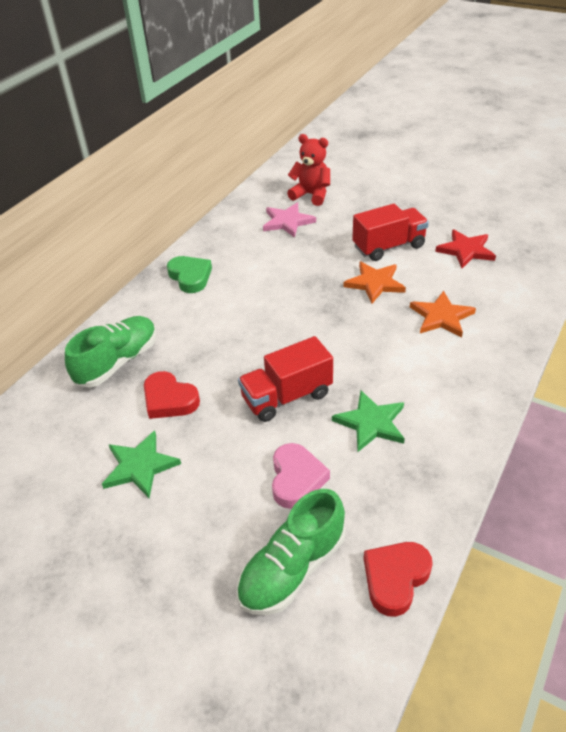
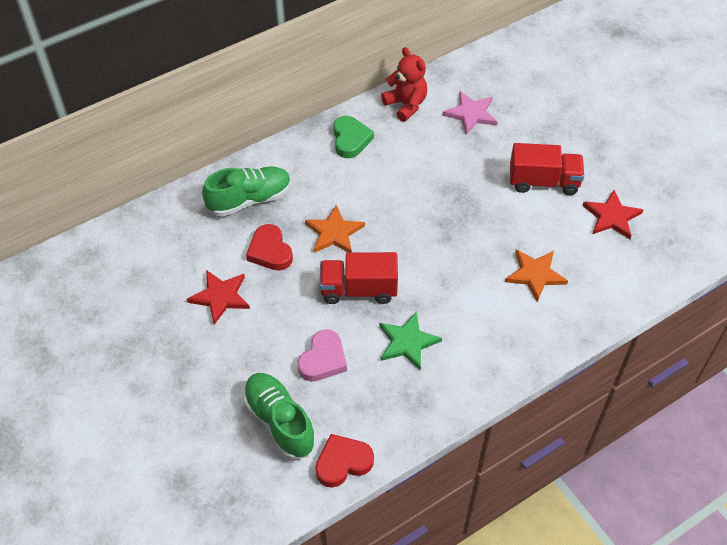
camera: 25 degrees right, 10 degrees up
(140, 466) = (220, 297): green star -> red star
(292, 568) = (279, 421): green shoe -> green shoe turned 75 degrees clockwise
(311, 195) = (514, 91): red teddy bear -> red teddy bear (406, 105)
(375, 283) = (502, 215): orange star -> orange star (334, 232)

